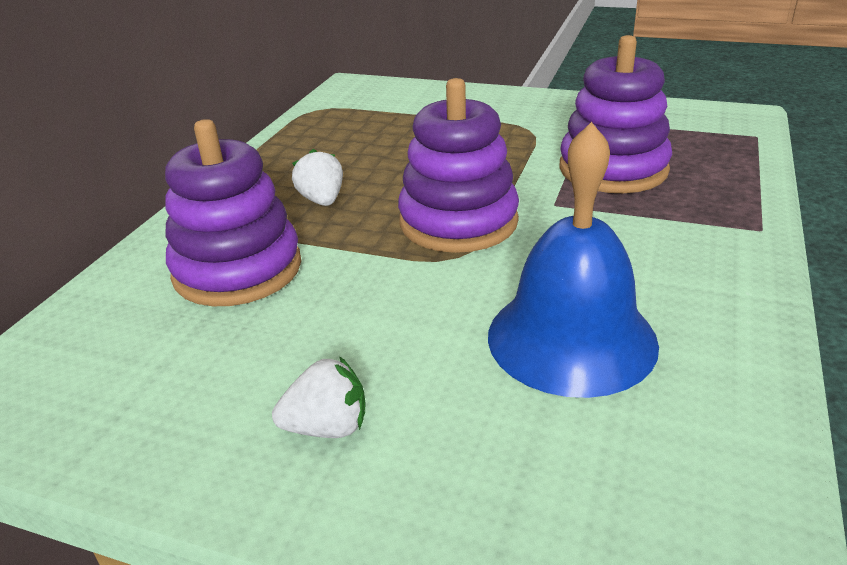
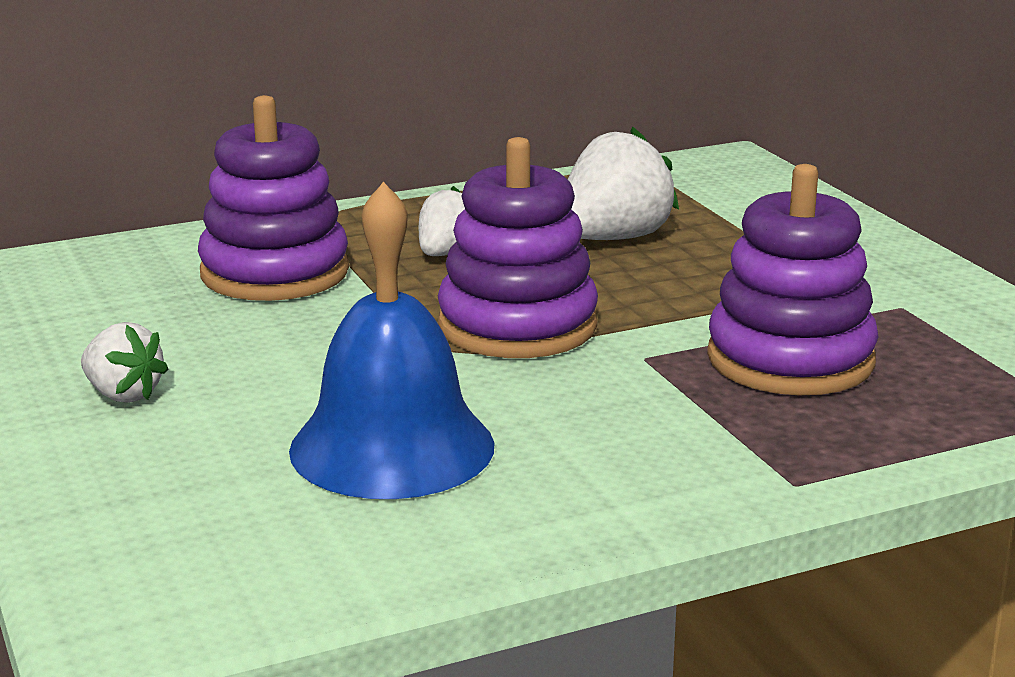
camera: 45 degrees right, 10 degrees down
(391, 149) = (613, 238): none -> white strawberry

